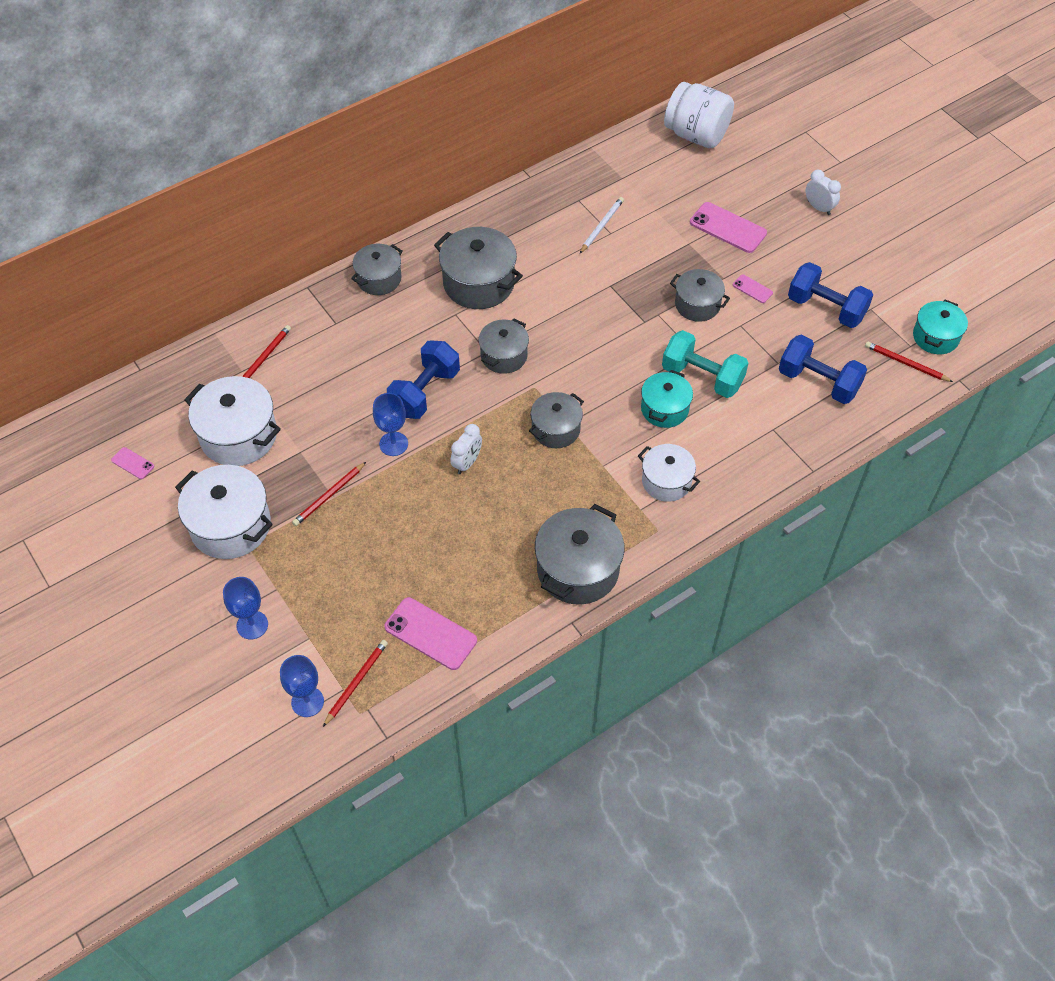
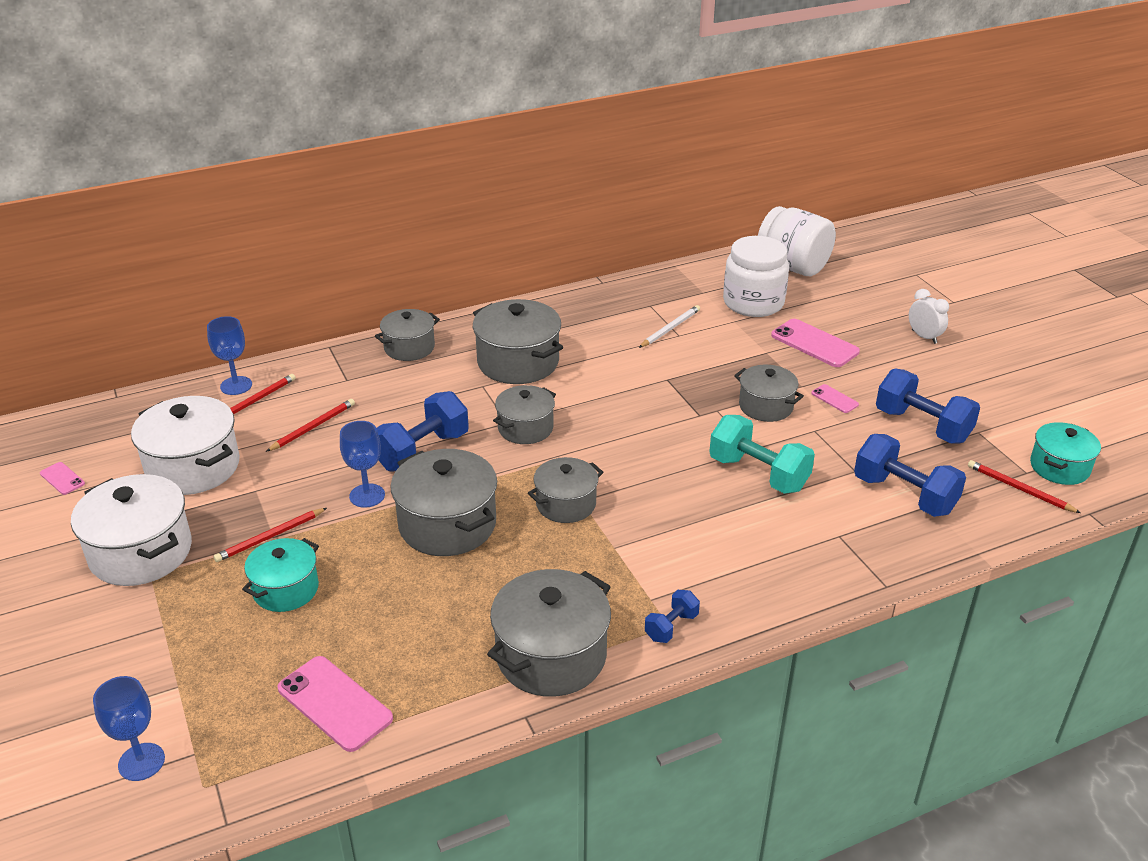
camera: 10 degrees right, 20 degrees down
(252, 625) = (114, 661): blue goblet -> blue goblet (236, 385)
(356, 682) = (215, 748): red pencil -> red pencil (313, 427)
(467, 463) = (447, 524): white clock -> grey pot
(660, 531) = (671, 627): none -> blue dumbbell
(664, 409) = (705, 500): turquoise pot -> turquoise pot (286, 589)
(666, 481) = (691, 574): white pot -> none
(668, 185) = (753, 303): none -> white jar

